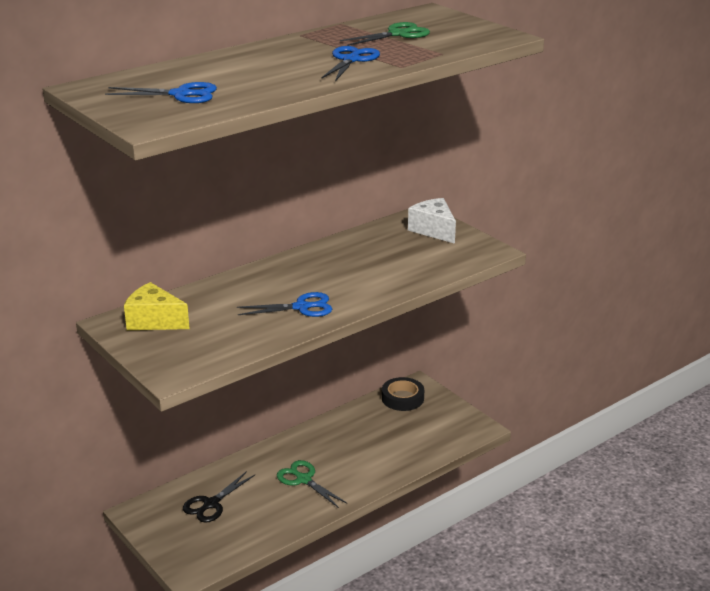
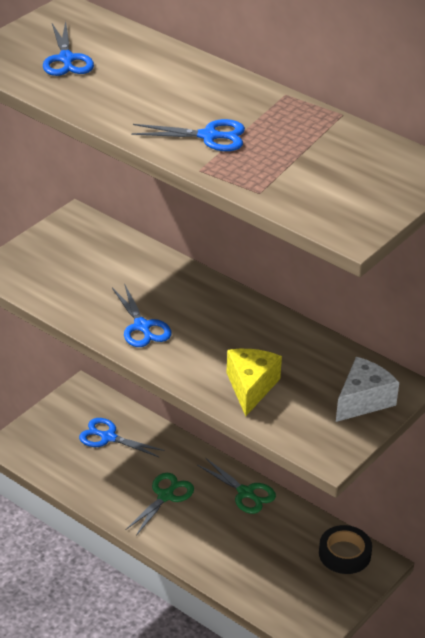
camera: 75 degrees right, 10 degrees up
(154, 321) = (87, 241): yellow cheese -> yellow cheese (251, 387)
(211, 504) = (108, 437): black scissors -> blue scissors
(397, 34) = (318, 155): green scissors -> green scissors (245, 493)

